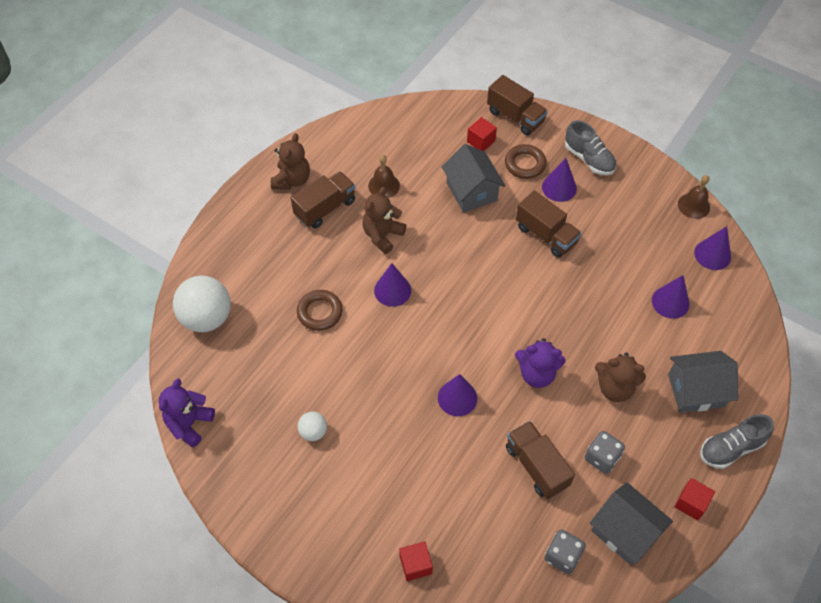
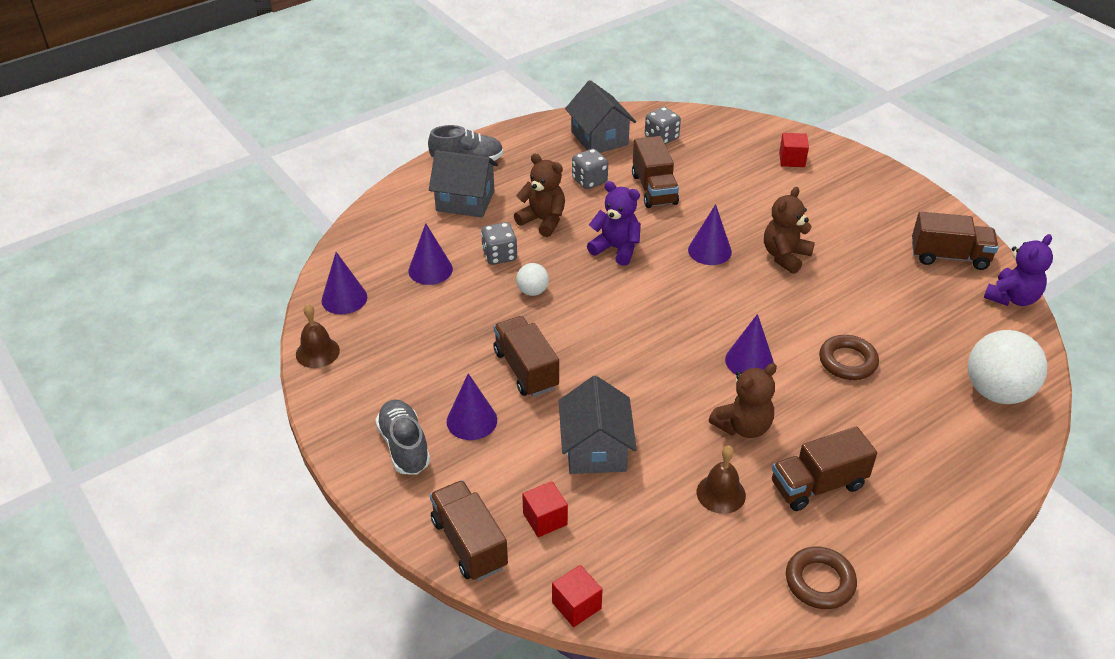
camera: 160 degrees left, 15 degrees down
(244, 460) = (949, 256): none -> brown truck
(292, 180) = (863, 543): brown teddy bear -> brown teddy bear (785, 256)
(313, 432) = (872, 261): white ball -> white ball (532, 291)
(525, 164) = (499, 465): brown ring -> brown ring (819, 581)
(627, 335) = (499, 255): none -> grey dice
(691, 503) = (531, 140): red cube -> red cube (576, 605)

